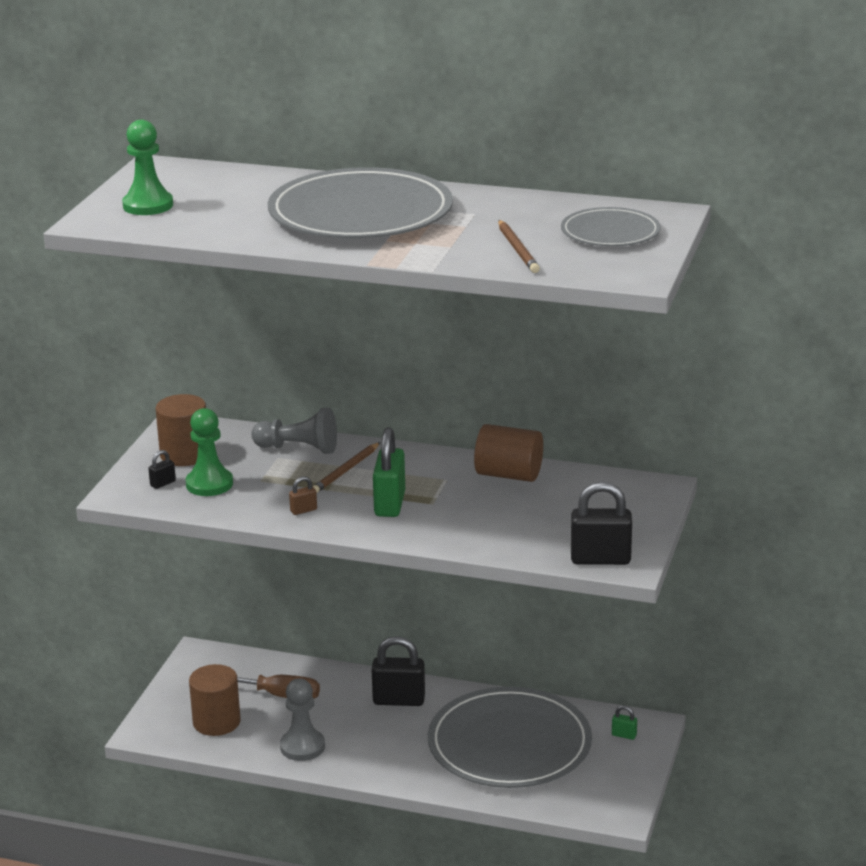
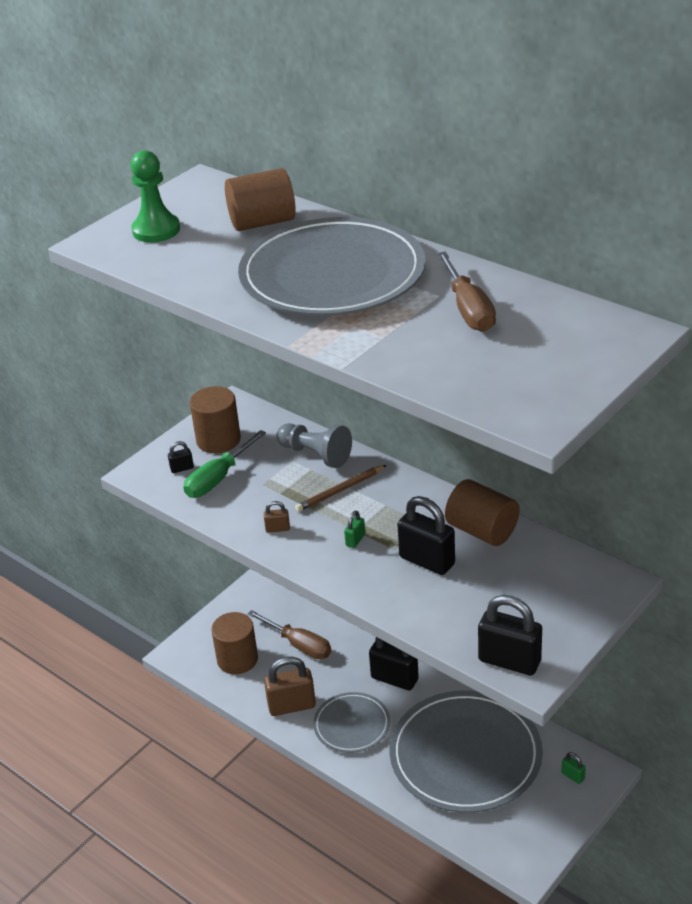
camera: 25 degrees right, 10 degrees up
(209, 484) = (218, 478): green pawn -> green screwdriver
(253, 187) = (262, 222): none -> brown cylinder
(302, 747) = (291, 706): grey pawn -> brown padlock
(389, 504) = (355, 540): green padlock -> green padlock, size x0.46
(472, 506) = (427, 561): none -> black padlock
(510, 218) = (468, 309): none -> brown screwdriver
(518, 249) = (445, 355): brown pencil -> none
(610, 232) = (556, 348): grey plate -> grey plate (352, 725)

